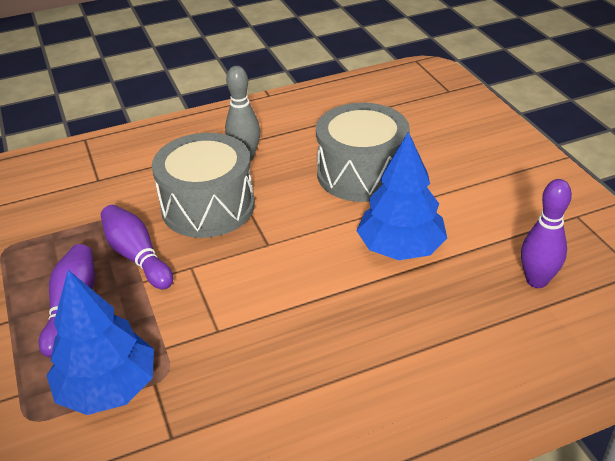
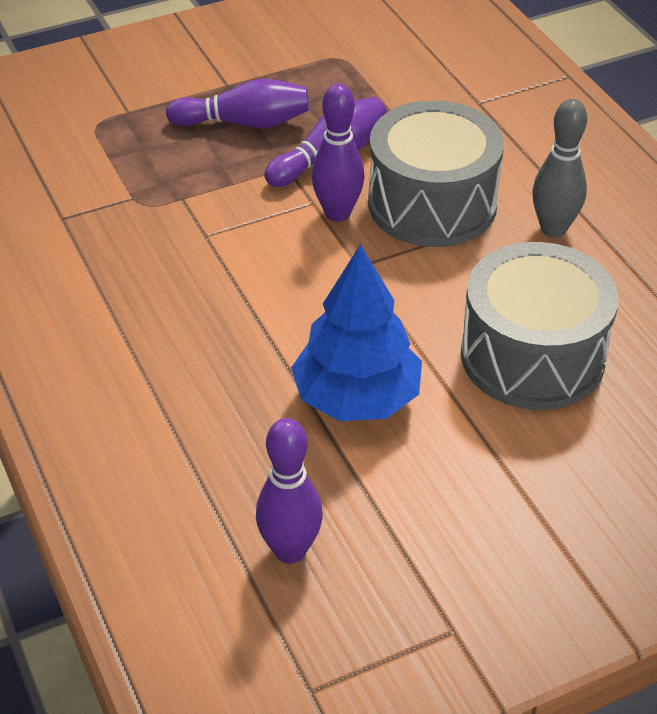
camera: 85 degrees right, 5 degrees up
(108, 388) = (129, 166): blue tree -> none
(207, 253) = (337, 213): none -> purple bowling pin

